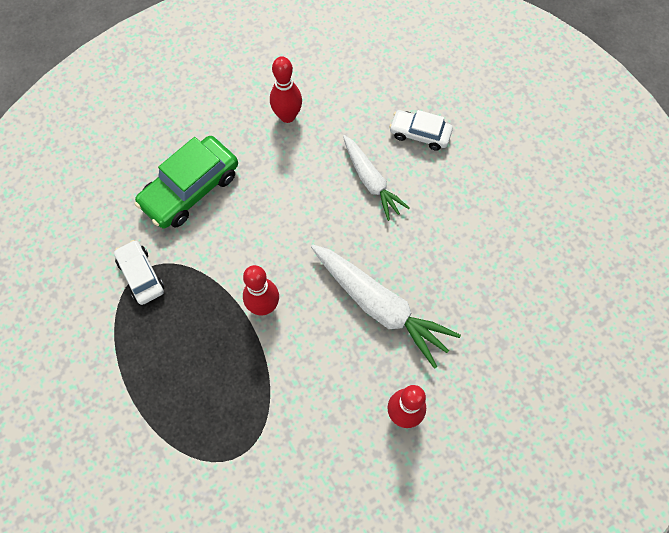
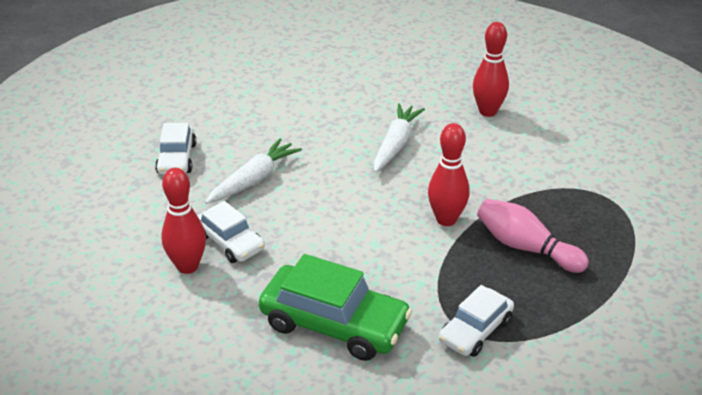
camera: 110 degrees left, 30 degrees down
(205, 352) = (526, 247): none -> pink bowling pin
(302, 147) = (230, 242): none -> white car
(380, 306) = (396, 144): white carrot -> white carrot, size x0.64

